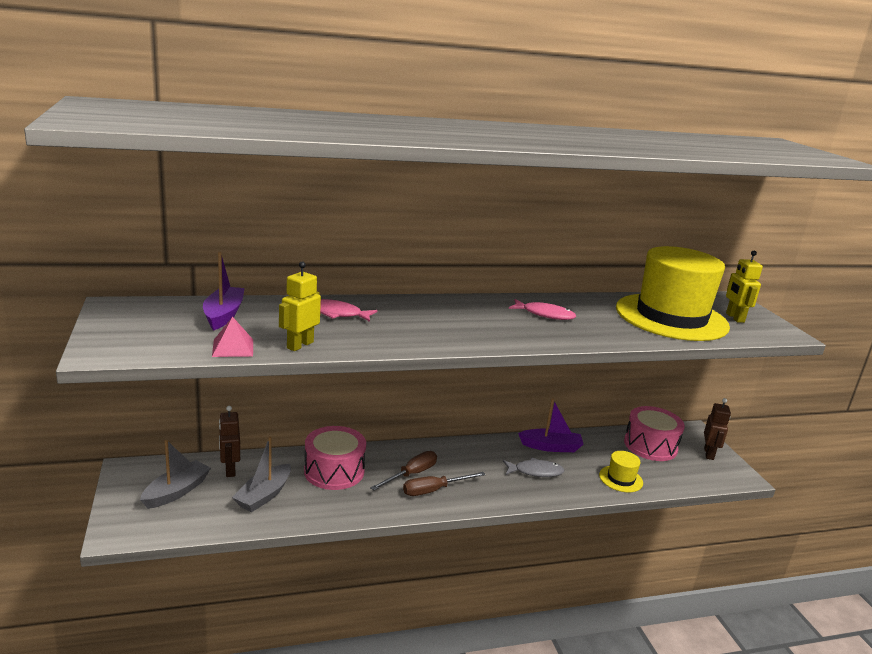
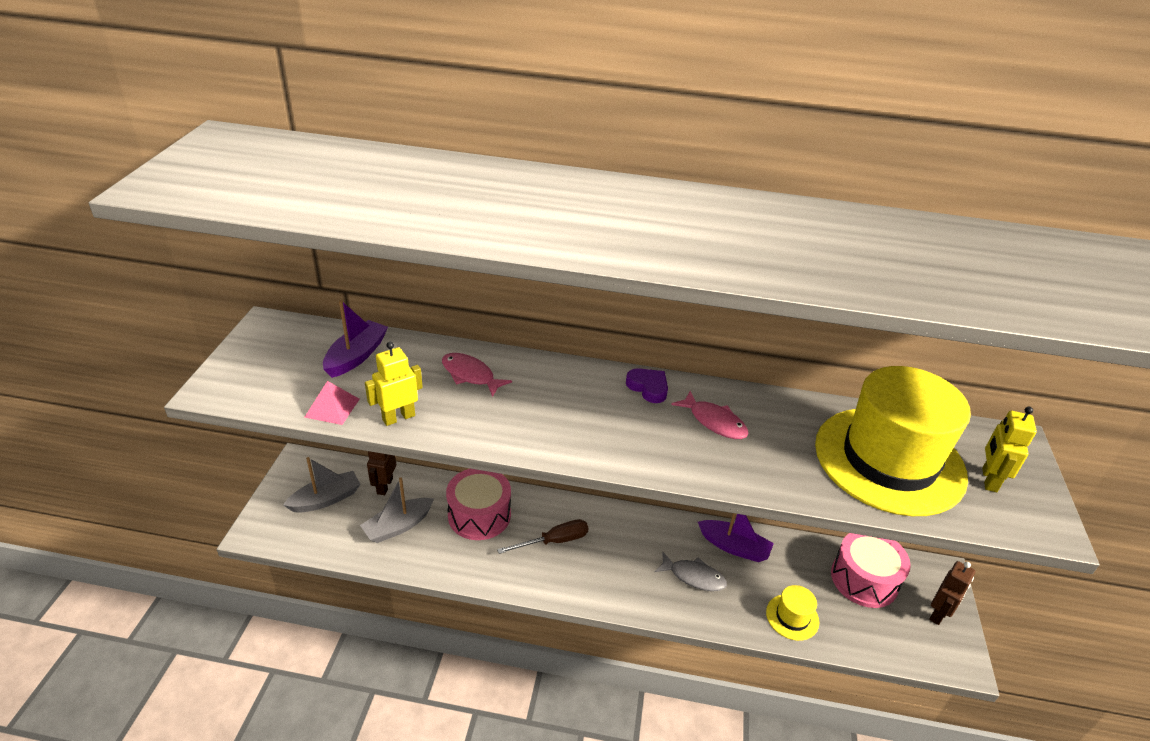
camera: 25 degrees right, 15 degrees up
(434, 490) = (566, 569): brown screwdriver -> none
(481, 303) = (648, 387): none -> purple heart

